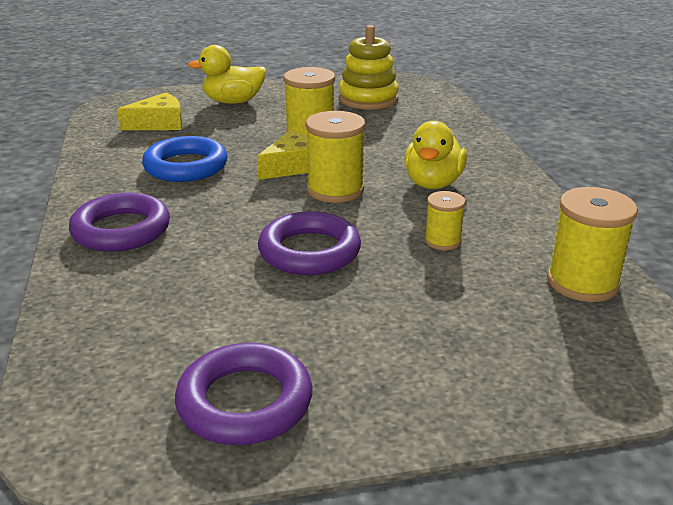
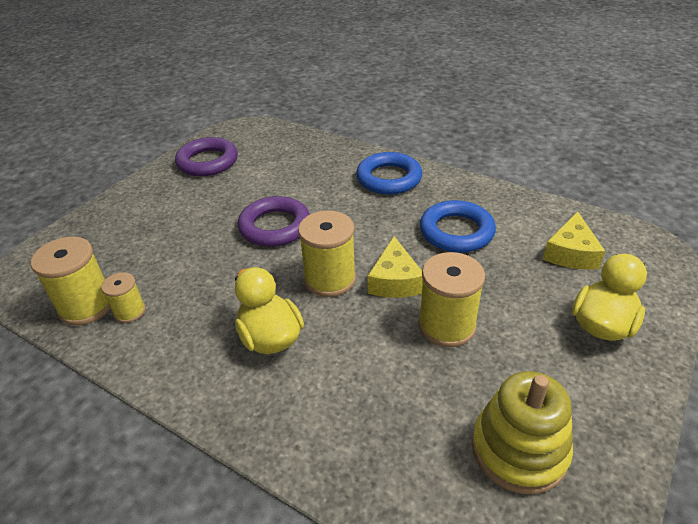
camera: 135 degrees right, 10 degrees up
(121, 230) = (389, 178): purple ring -> blue ring
(442, 241) = (205, 283): yellow spool -> yellow spool (130, 312)

